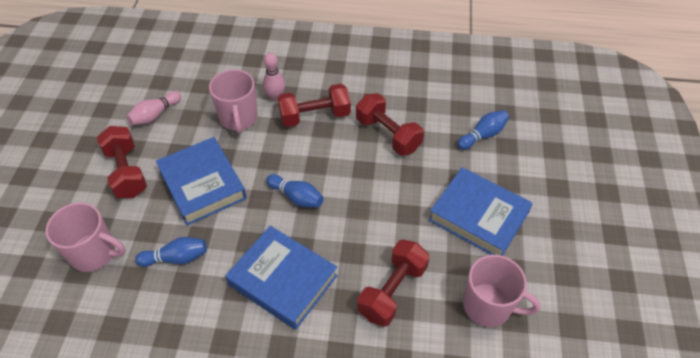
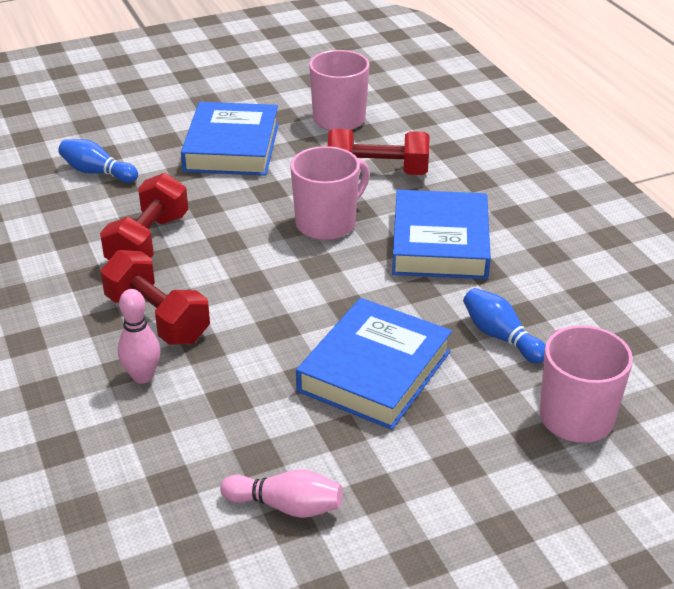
camera: 120 degrees left, 15 degrees down
(126, 172) = (427, 468): red dumbbell -> none
(238, 118) = (219, 396): pink mug -> pink mug (327, 224)
(296, 197) = (318, 278): blue bowling pin -> none

